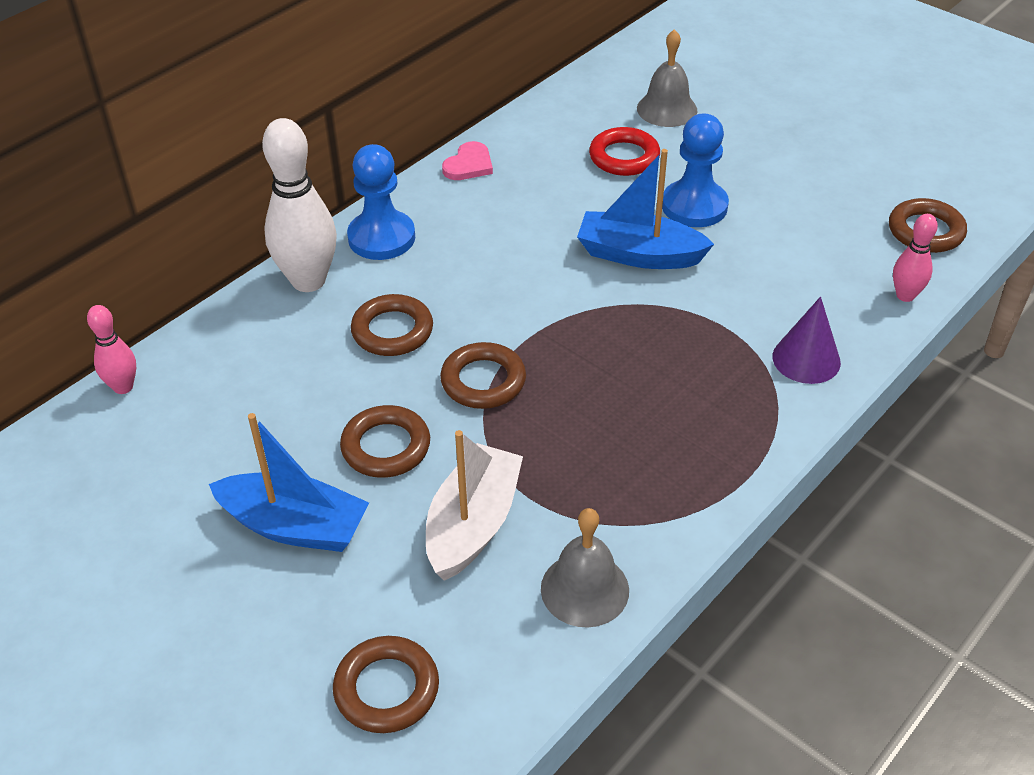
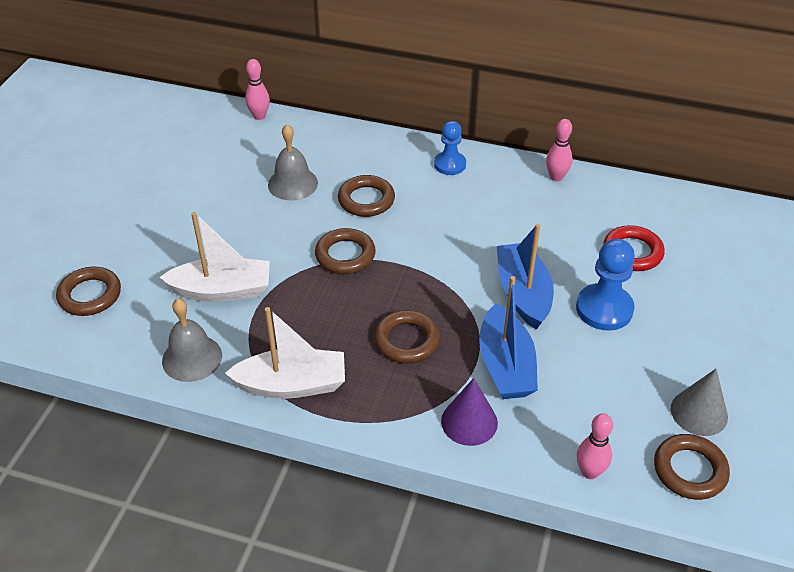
camera: 65 degrees right, 0 degrees up
(294, 526) = (188, 218): blue boat -> blue boat (505, 365)
(308, 281) = (388, 149): white bowling pin -> none
(381, 238) = (450, 164): blue pawn -> blue pawn, size x0.66
(386, 447) = (266, 232): brown ring -> brown ring (407, 340)
(469, 165) = (556, 177): pink heart -> pink bowling pin
(667, 109) = (716, 259): grey bell -> grey bell (293, 183)
(682, 496) = (292, 385): none -> white boat
(859, 198) = (699, 412): none -> grey cone

